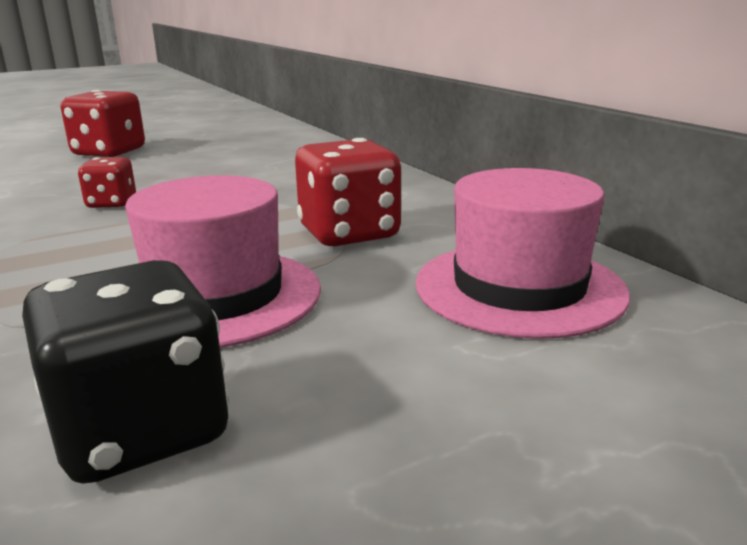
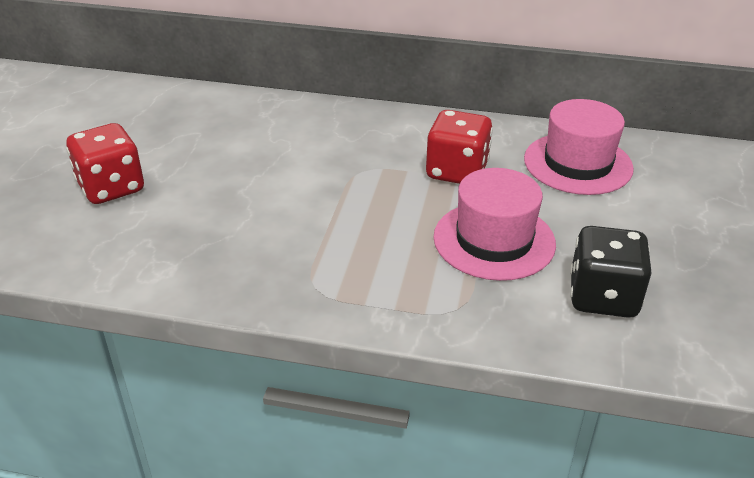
camera: 50 degrees left, 15 degrees up
(111, 203) = (276, 226): red dice -> none

